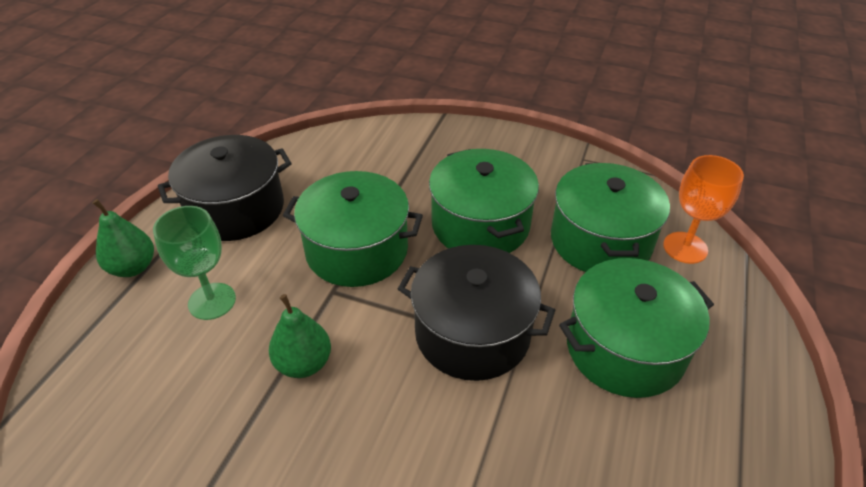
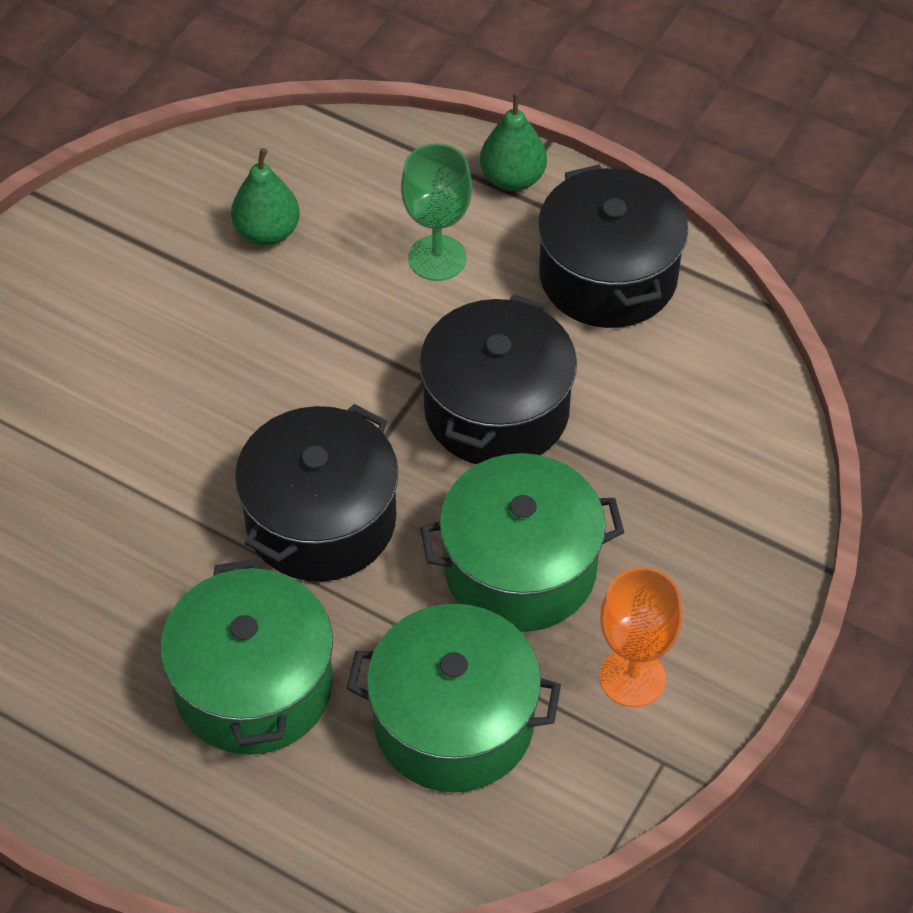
camera: 100 degrees right, 10 degrees up
(303, 363) = (320, 346): green pear -> green pear (267, 232)
(356, 250) = (496, 410): green pot -> black pot
(685, 248) = (414, 839): orange goblet -> orange goblet (632, 677)

